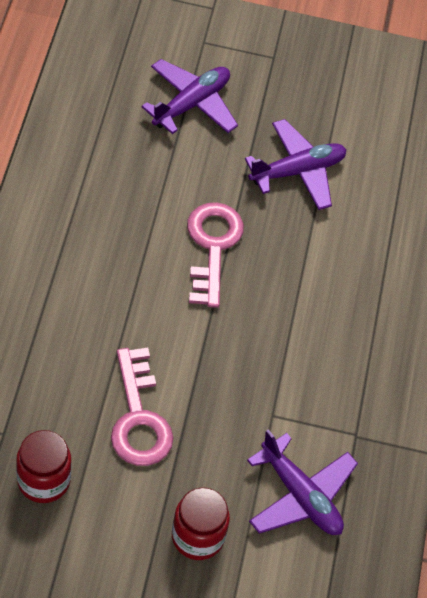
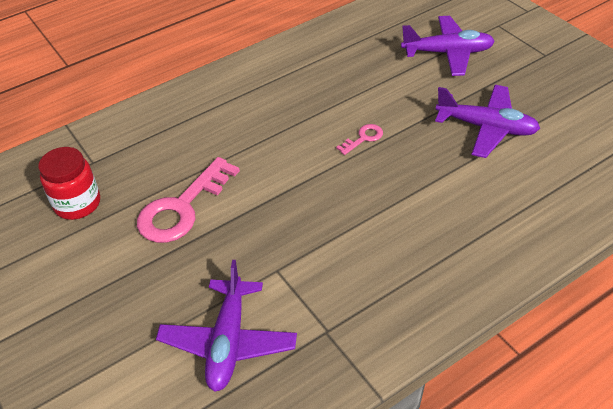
camera: 55 degrees right, 10 degrees down
(197, 537) = (121, 312): red jar -> none
(212, 246) = (363, 138): pink key -> pink key, size x0.46

